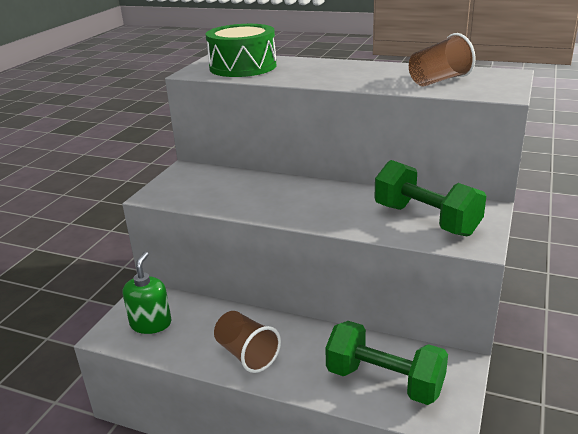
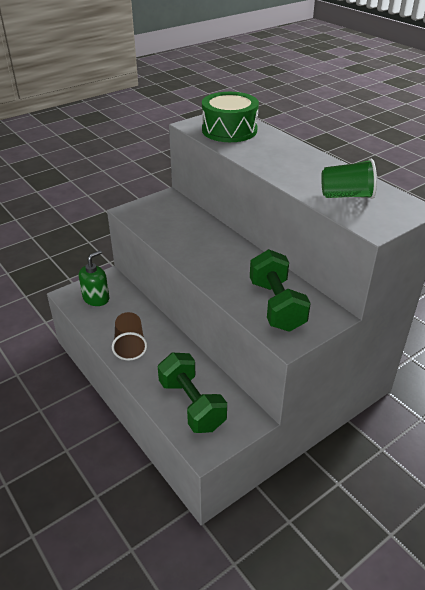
camera: 30 degrees right, 10 degrees up
(439, 81) = (346, 196): brown cup -> green cup

